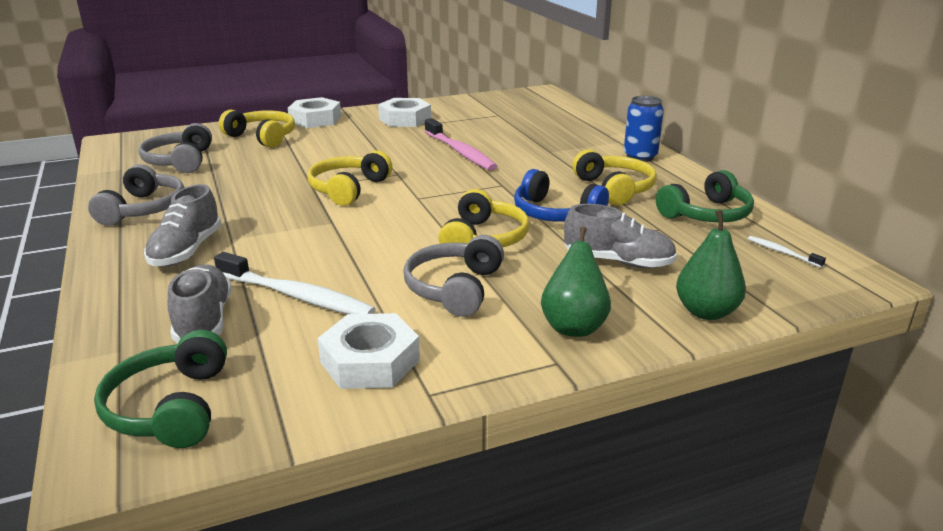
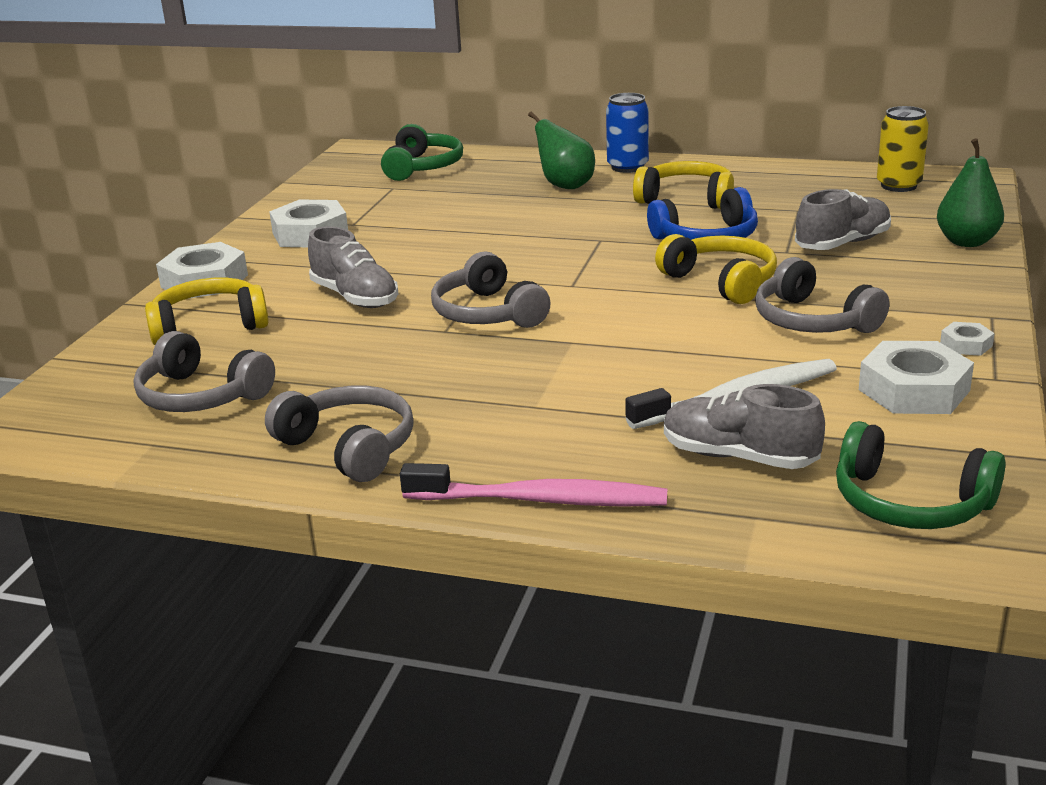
camera: 50 degrees left, 0 degrees up
(186, 251) = (533, 438): grey shoe -> grey shoe (355, 297)
(348, 189) = (488, 313): yellow headphones -> grey headphones
(460, 152) = (475, 234): pink toothbrush -> pink toothbrush (541, 500)
(482, 364) = (966, 344): none -> white nut
(574, 326) = (939, 293): green pear -> green pear (565, 185)
(706, 214) = (793, 185): green headphones -> green headphones (422, 167)
(782, 252) = (898, 186): white toothbrush -> yellow can

